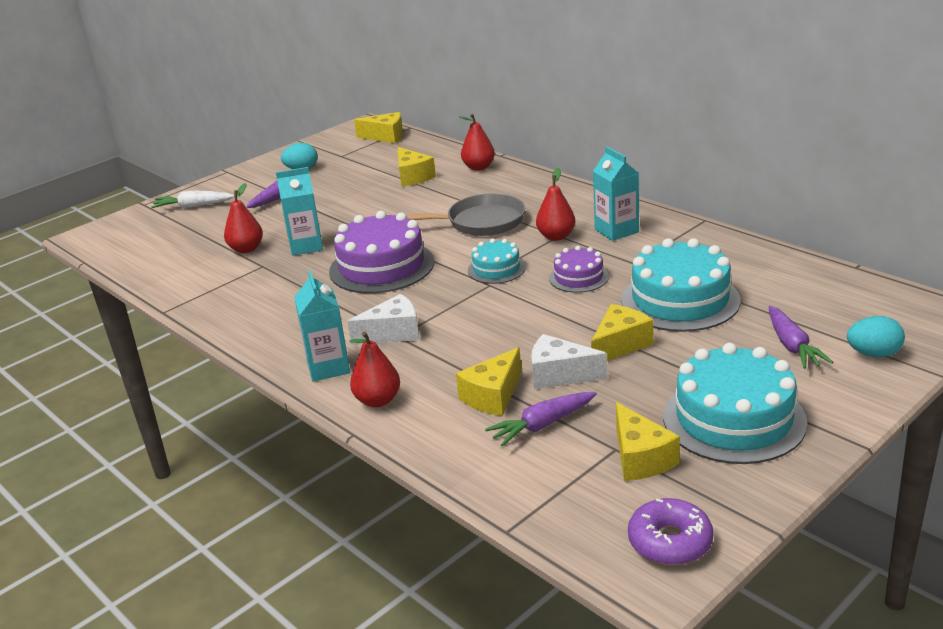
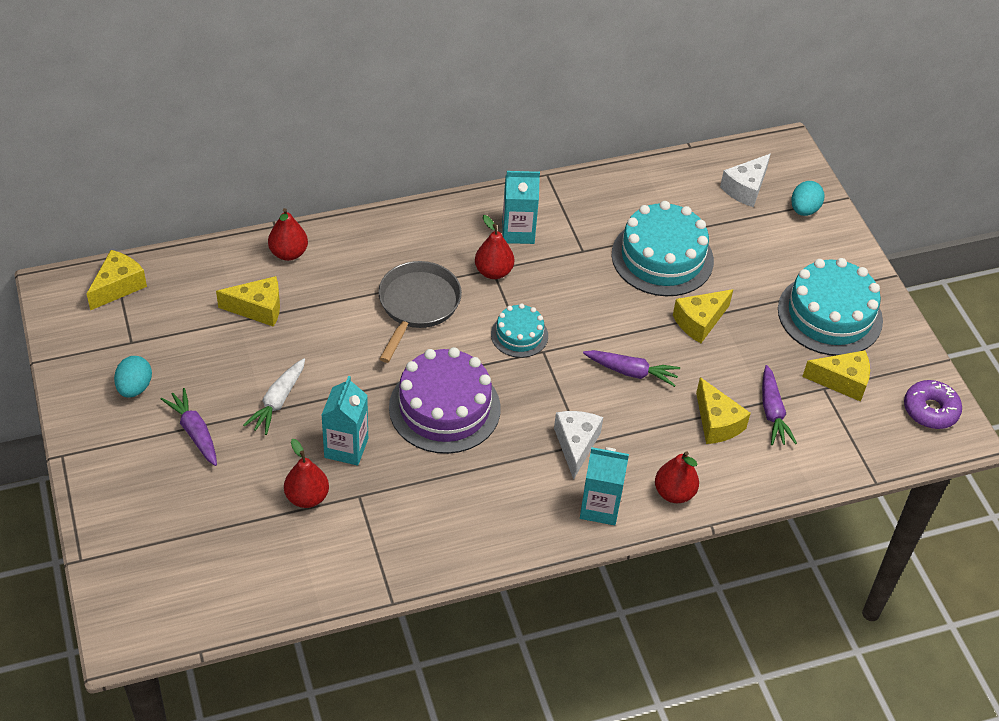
camera: 70 degrees left, 20 degrees up
(193, 206) = (140, 514): white carrot -> white carrot (278, 401)
(559, 375) = (715, 373): white cheese -> white cheese (745, 188)
(578, 277) = (578, 293): purple cake -> none
(619, 345) = (699, 322): yellow cheese -> yellow cheese turned 105 degrees counterclockwise
(792, 346) = (766, 239): purple carrot -> purple carrot (631, 372)

